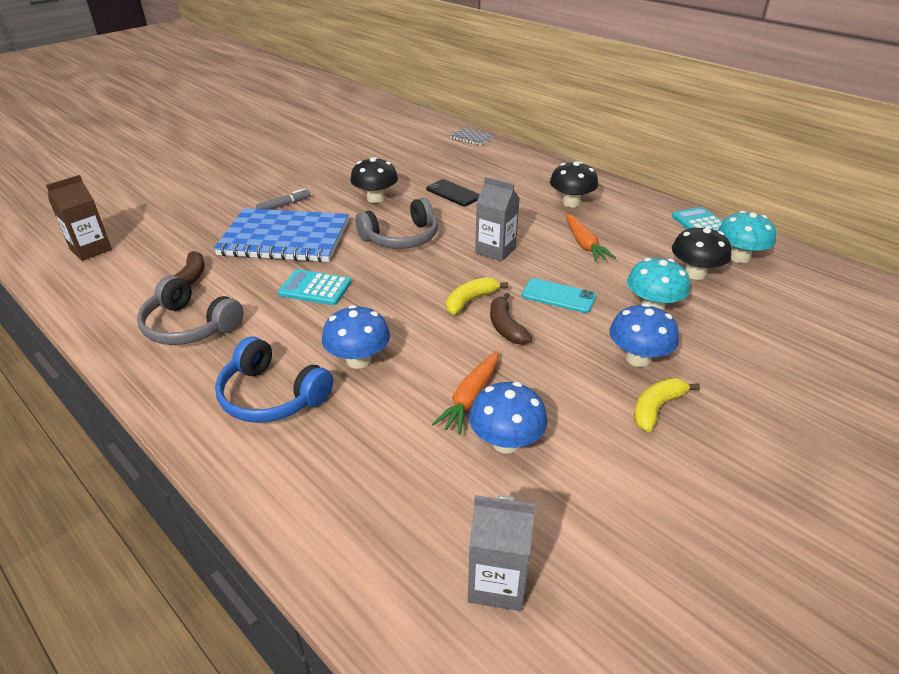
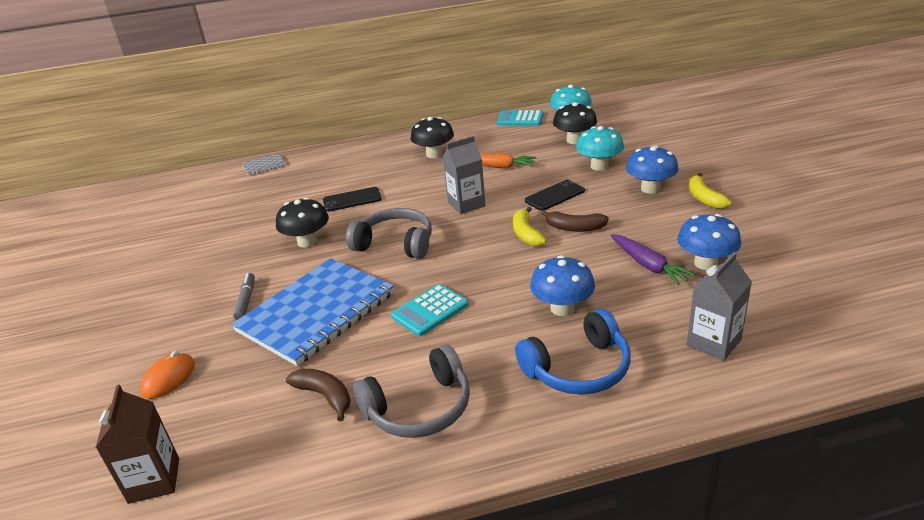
camera: 55 degrees left, 5 degrees down
(186, 213) = (168, 378): none -> orange mouse
(401, 238) = (395, 244): grey headphones -> grey headphones turned 75 degrees counterclockwise
(470, 398) = (648, 265): orange carrot -> purple carrot
(497, 582) = (835, 302): grey carton -> grey carton (713, 342)
(558, 296) = (554, 196): turquoise phone -> black phone

